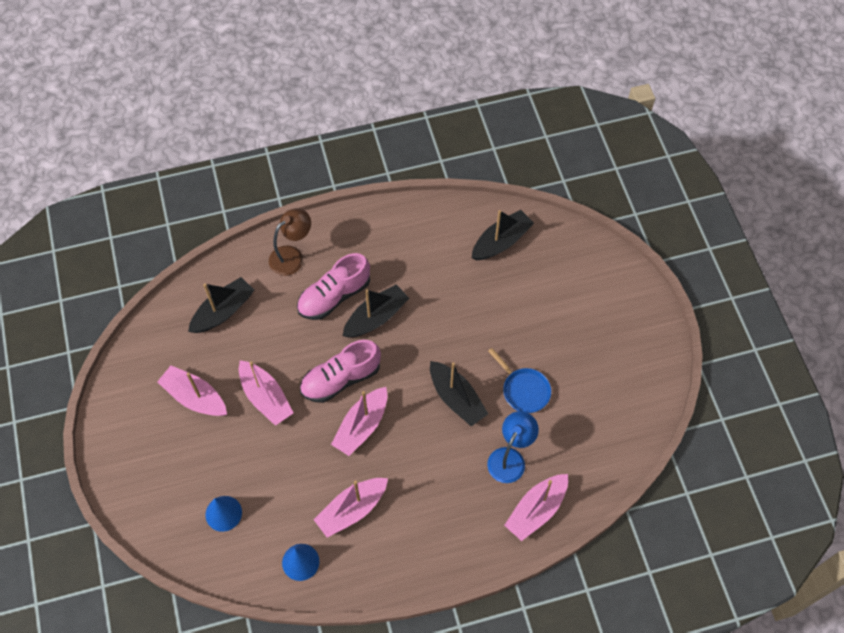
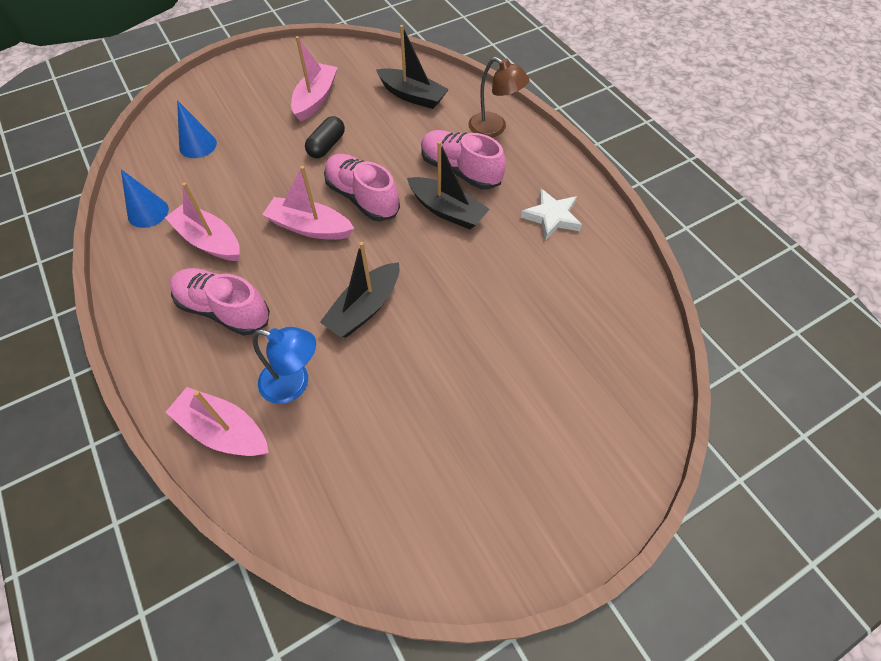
camera: 75 degrees right, 5 degrees down
(265, 397) = (327, 146): pink boat -> black capsule
(406, 245) = (552, 217): none -> white star
(429, 502) = (224, 310): none -> pink shoe
(501, 241) = (602, 310): black boat -> none
(523, 390) = (394, 380): blue pan -> none

